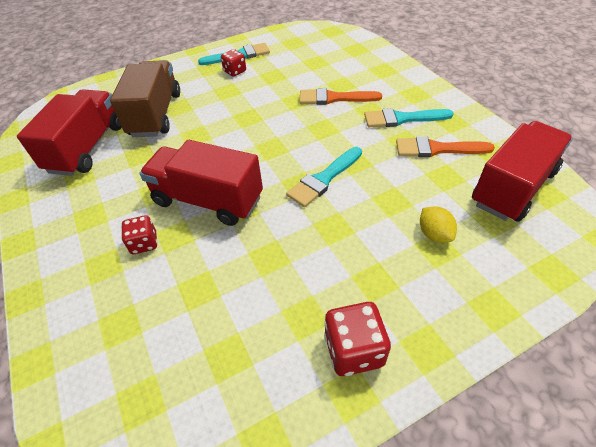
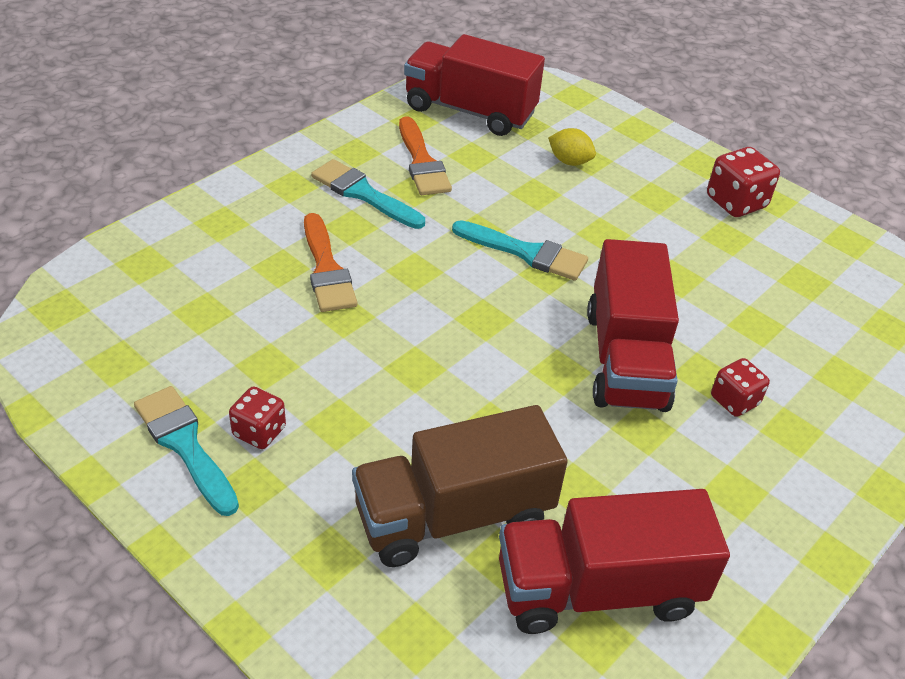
camera: 115 degrees left, 5 degrees down
(402, 119) = (363, 194): turquoise brush -> turquoise brush turned 150 degrees clockwise
(434, 234) = (569, 161): yellow lemon -> yellow lemon turned 75 degrees clockwise

